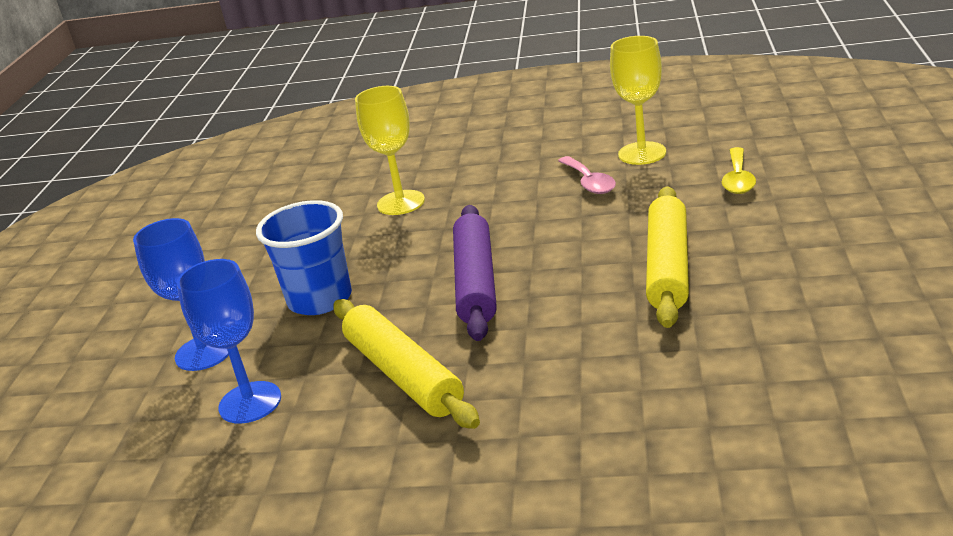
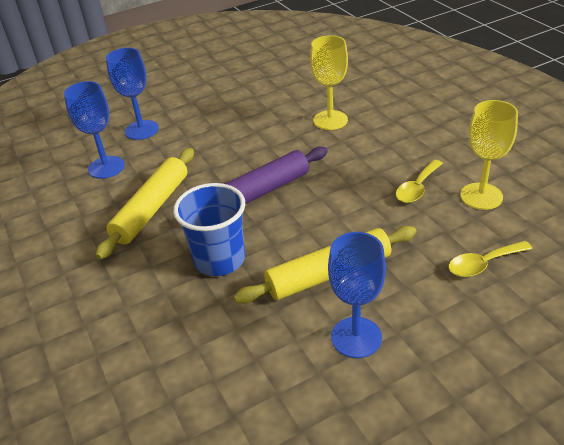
camera: 55 degrees right, 10 degrees up
(320, 299) = (208, 143): blue cup -> blue cup (219, 259)
(589, 182) = (417, 188): pink spoon -> yellow spoon
(777, 272) = (356, 337): none -> blue goblet

